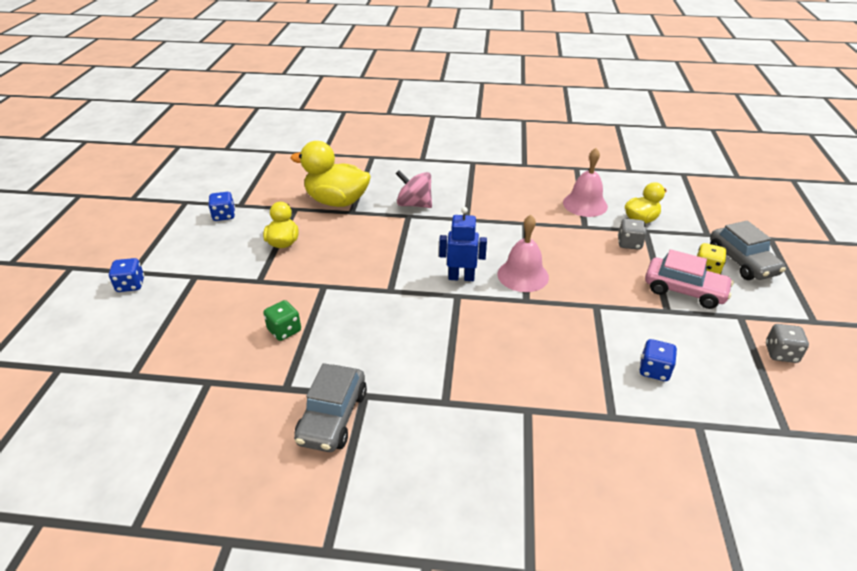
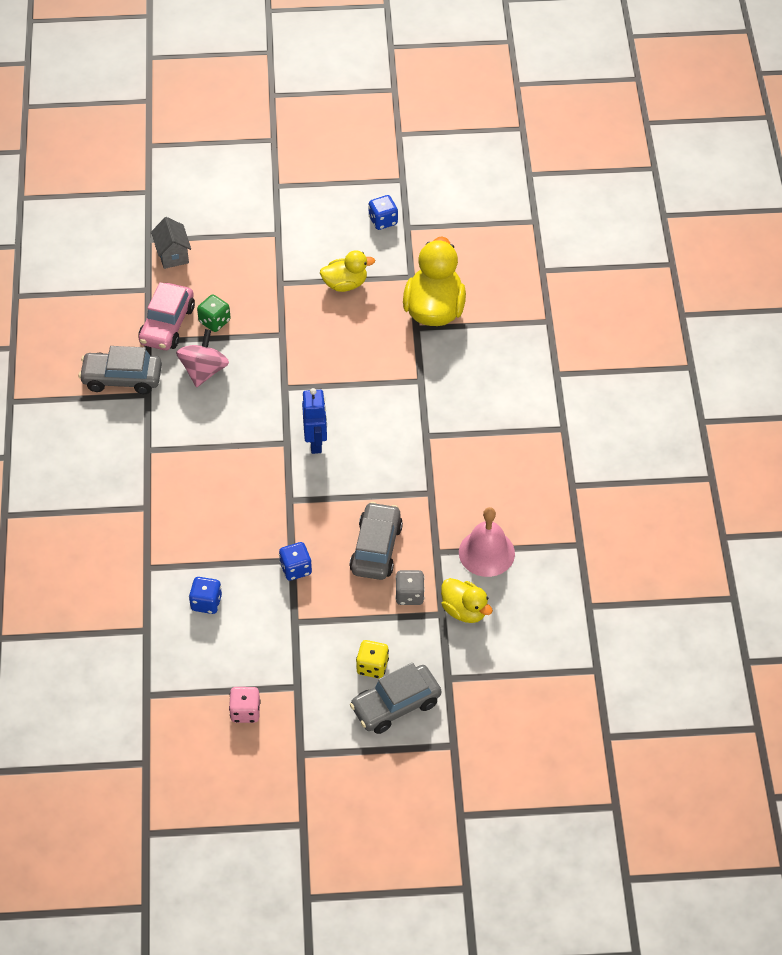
camera: 80 degrees right, 15 degrees up
(130, 285) = (256, 192): blue dice -> blue dice (295, 569)
(171, 355) = (173, 255): none -> grey house
(414, 204) = (445, 382): pink spinning top -> pink spinning top (204, 371)
(523, 275) = (329, 495): pink bell -> none
(582, 255) = (376, 548): none -> grey car
(684, 290) = (331, 640): pink car -> pink car (167, 325)
(781, 353) = (245, 711): grey dice -> pink dice

